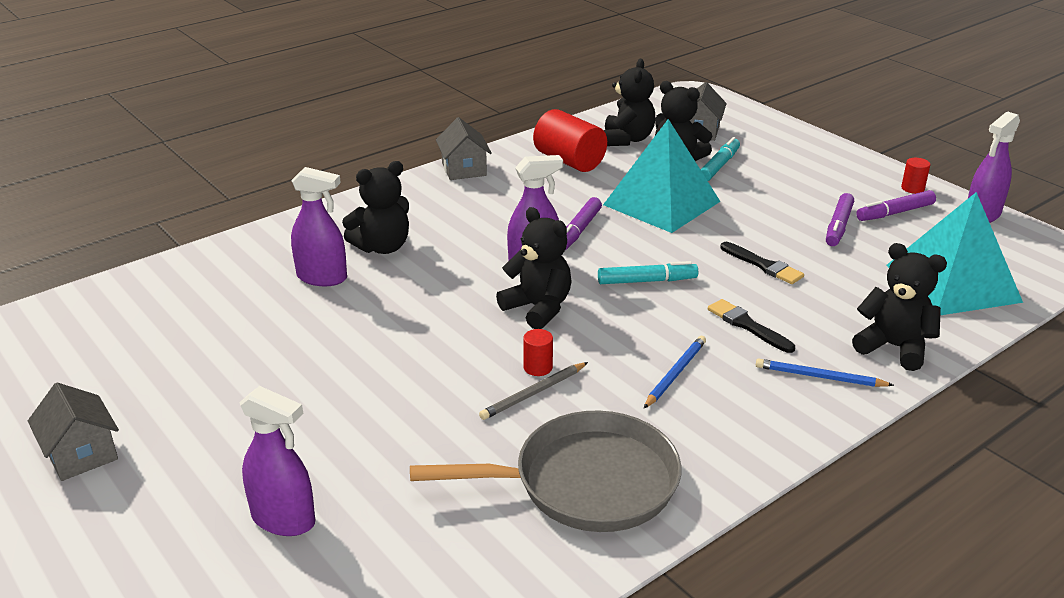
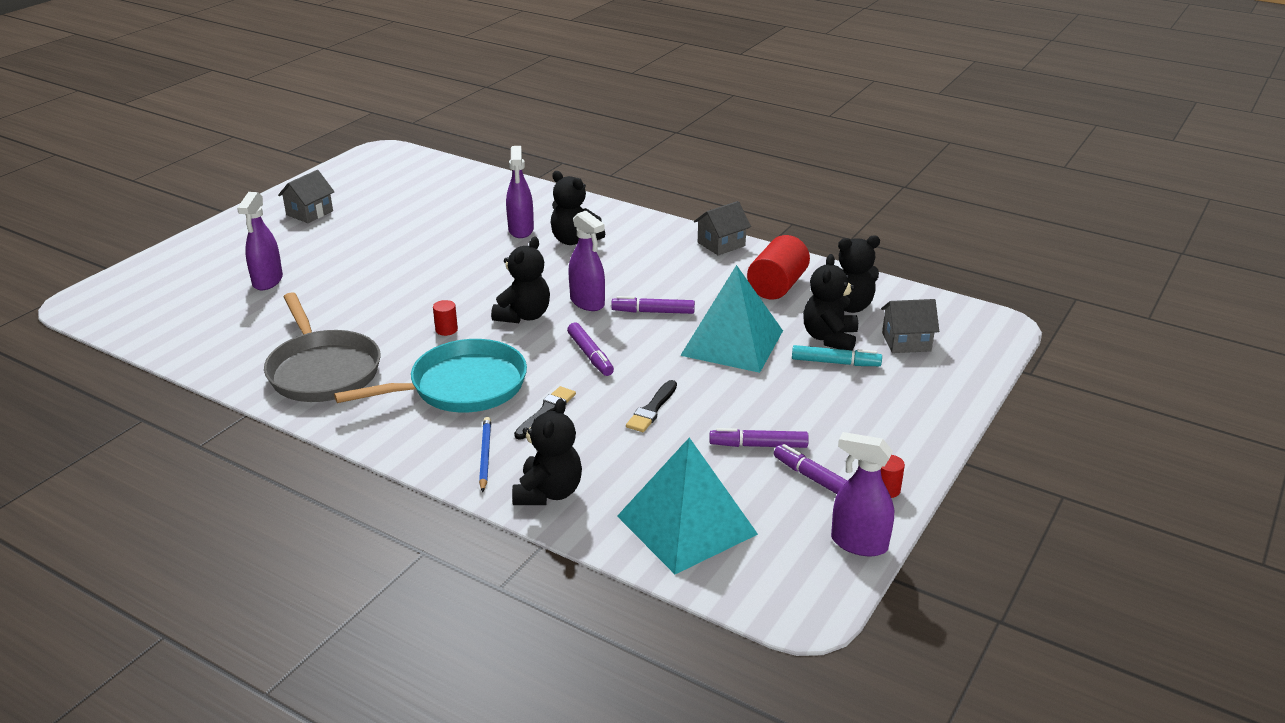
camera: 70 degrees right, 0 degrees up
(533, 393) = (414, 334): grey pencil -> none
(646, 281) = (590, 355): turquoise marker -> purple marker
(675, 374) = (461, 387): blue pencil -> turquoise pan

